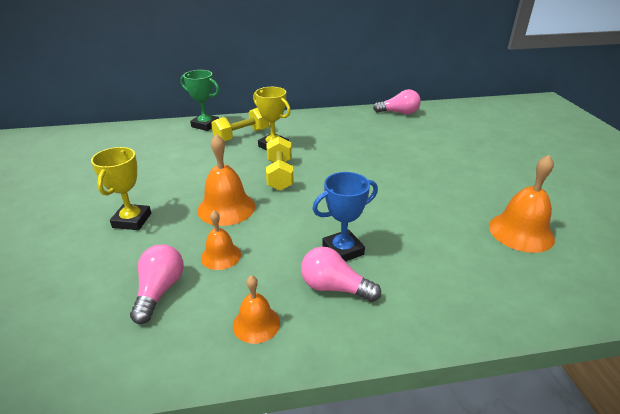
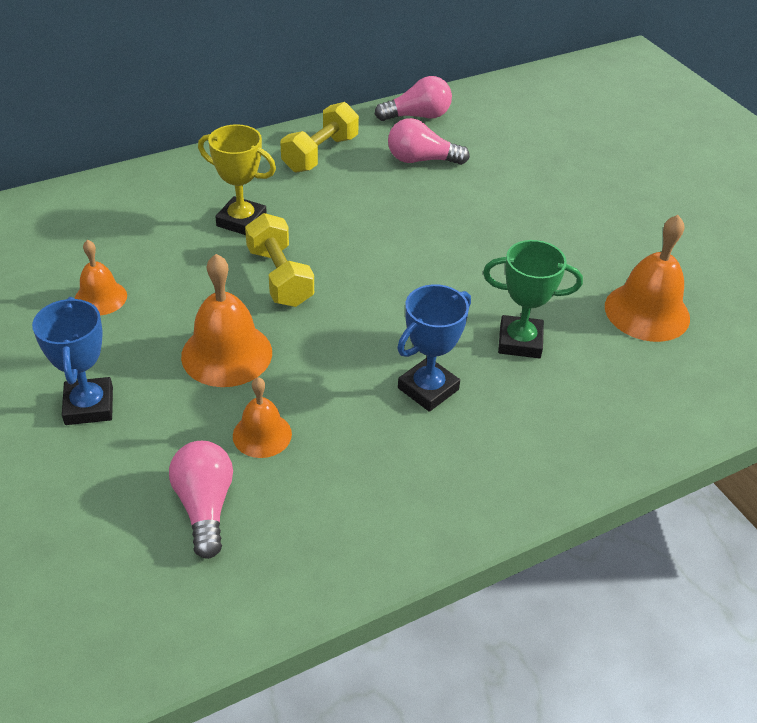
camera: 20 degrees left, 10 degrees up
(132, 220) = (89, 406): yellow trophy -> blue trophy
(205, 125) = (97, 194): green trophy -> green trophy (520, 341)
(242, 136) = (176, 207): yellow dumbbell -> yellow dumbbell (320, 154)
(256, 323) = (361, 519): orange bell -> orange bell (100, 298)
(334, 287) = (439, 446): pink light bulb -> pink light bulb (421, 160)

